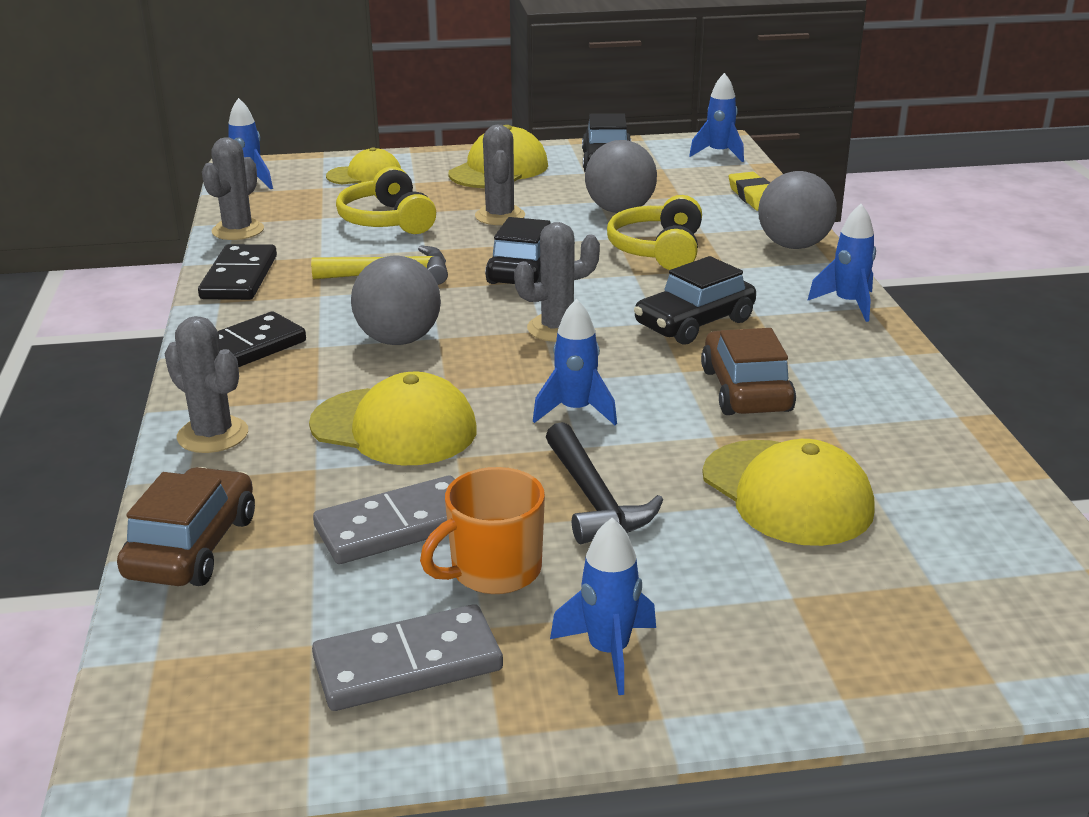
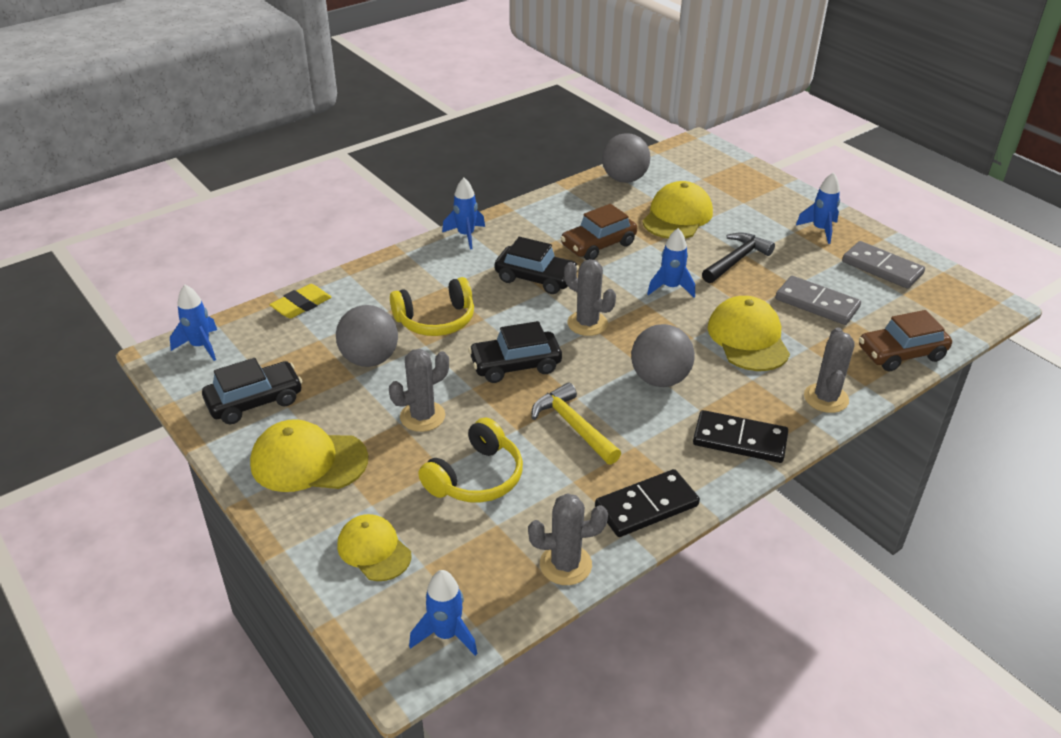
camera: 120 degrees left, 10 degrees up
(493, 571) = (811, 268): orange mug -> none
(793, 245) = (388, 270): grey ball -> grey ball (624, 179)

